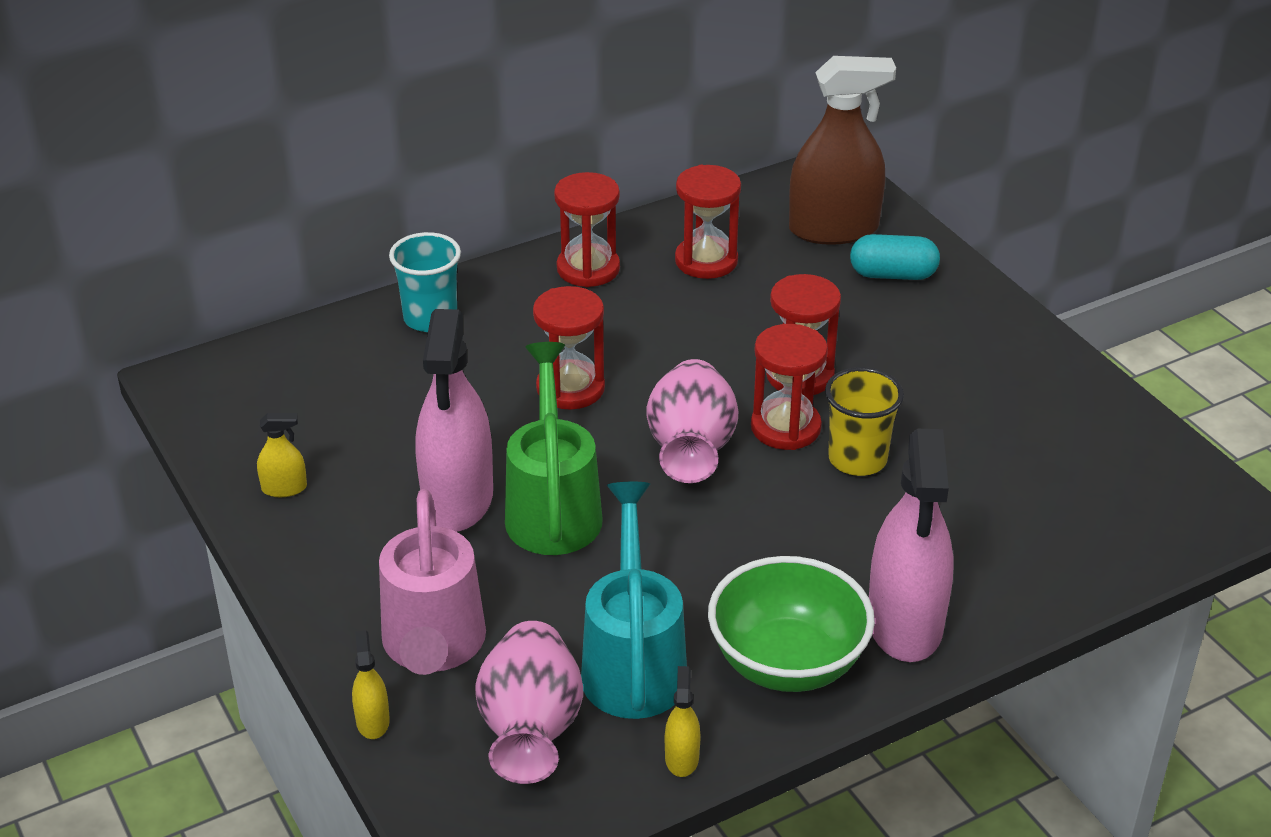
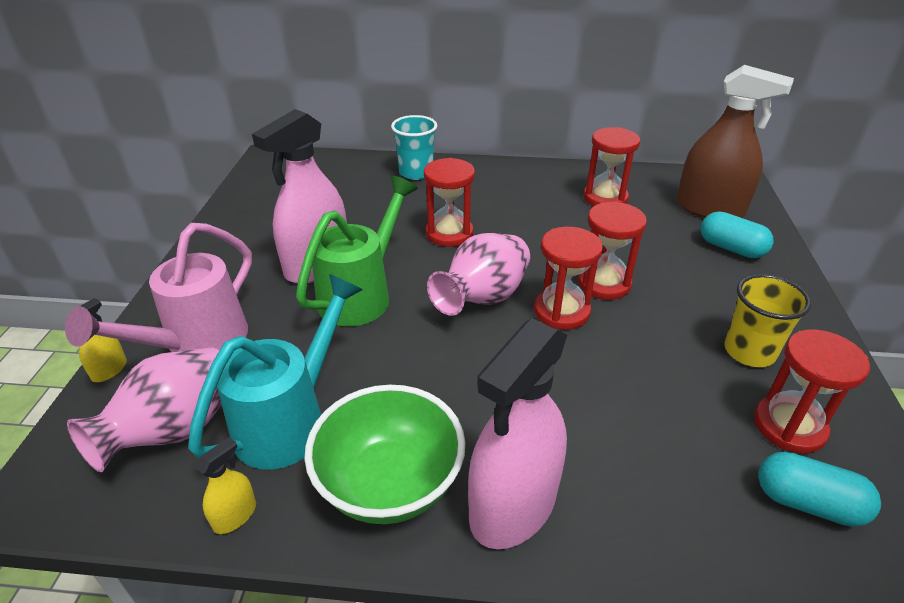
camera: 35 degrees right, 0 degrees up
(284, 488) = (244, 222): yellow spray bottle -> none
(588, 269) = (528, 179): red hourglass -> red hourglass (789, 426)
(857, 459) = (594, 355): yellow cup -> yellow cup (749, 352)
(1119, 503) = (807, 503): none -> turquoise capsule

